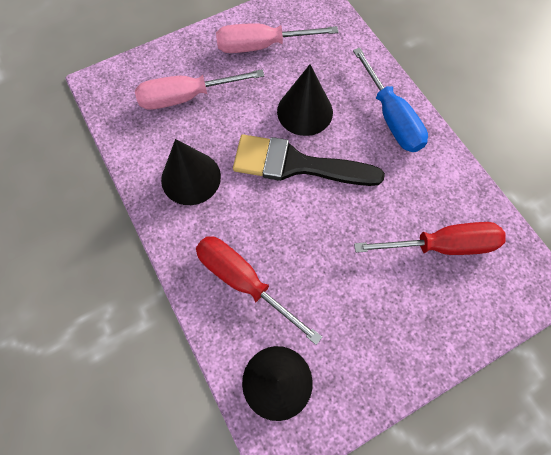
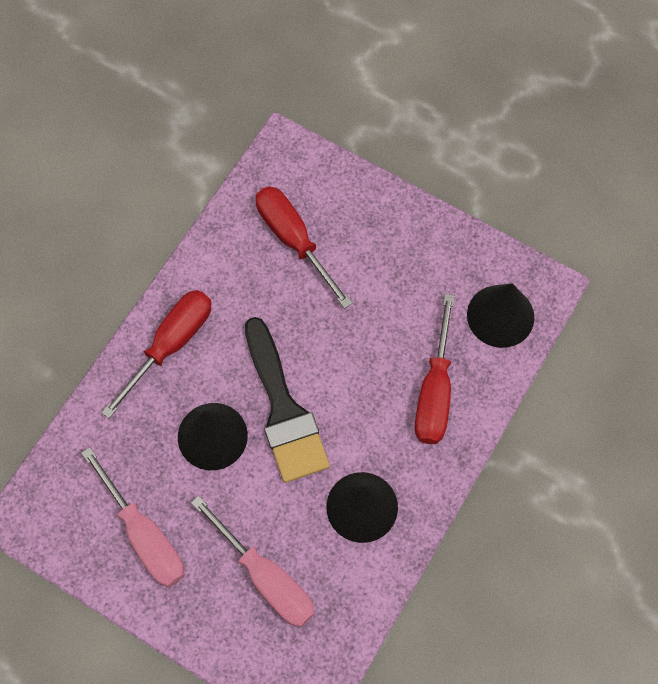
camera: 120 degrees left, 0 degrees up
(391, 117) = (170, 345): blue screwdriver -> red screwdriver

